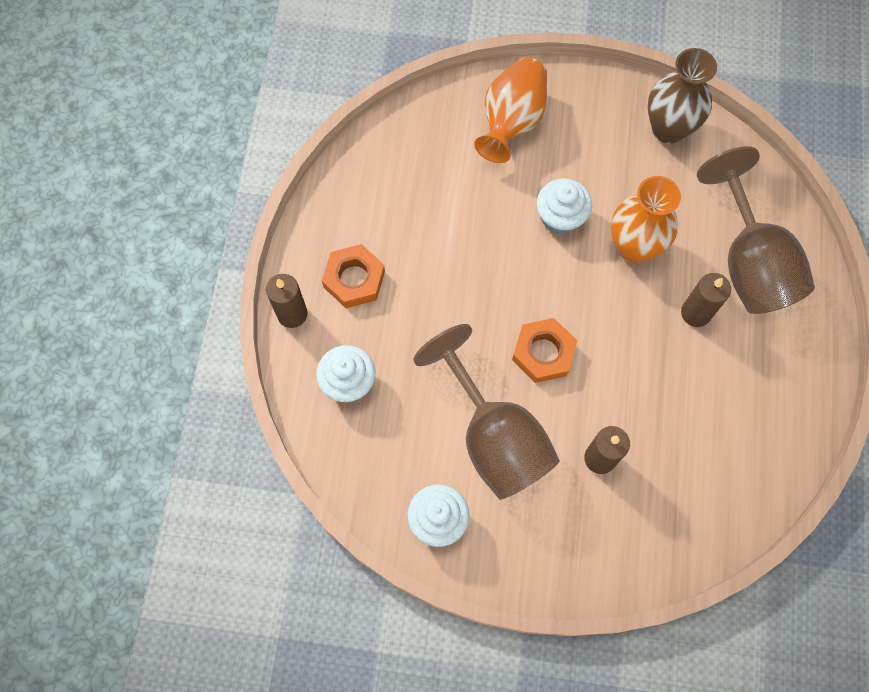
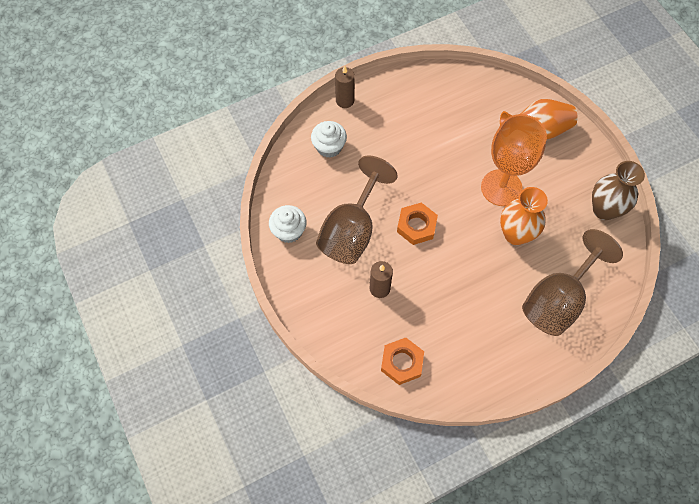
camera: 55 degrees right, 5 degrees down
(354, 279) = (385, 115): orange nut -> orange nut (402, 362)
(560, 217) = (501, 188): white cupcake -> orange goblet
(695, 313) = (503, 289): brown candle -> none

